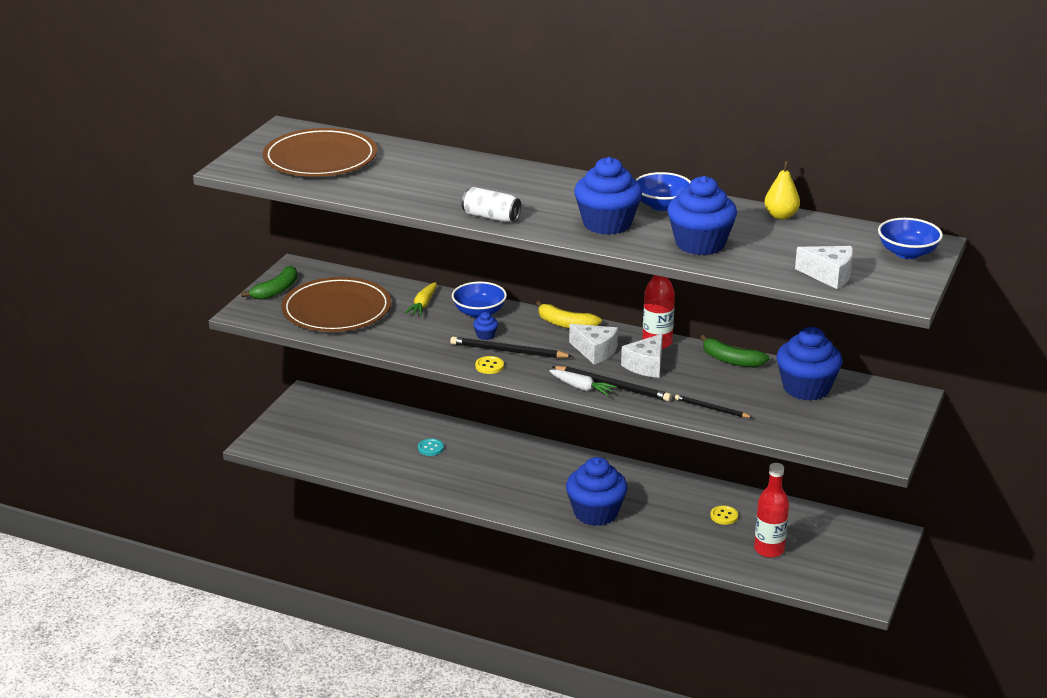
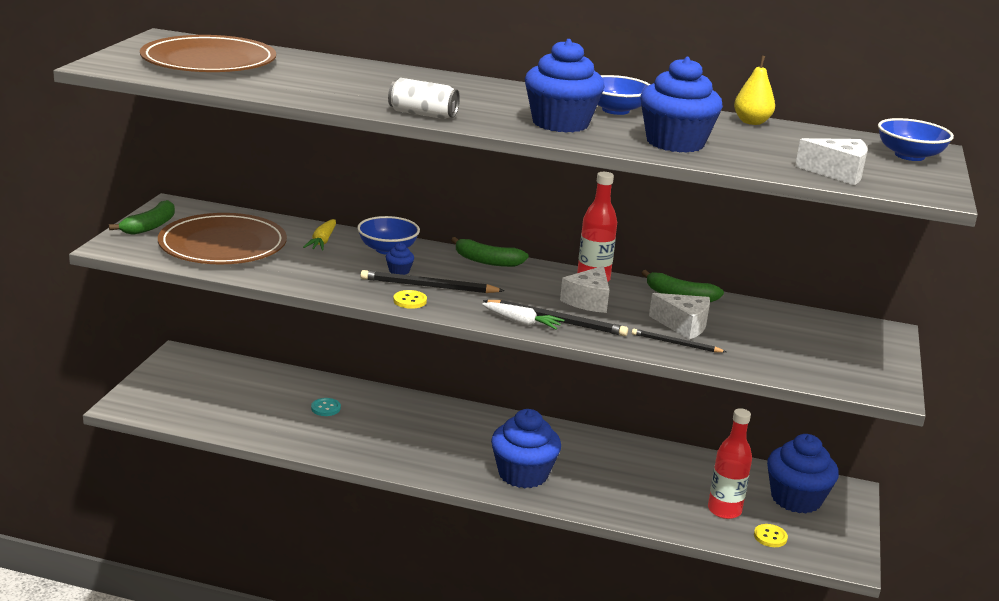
camera: 10 degrees left, 5 degrees down
(565, 324) = (487, 261): yellow banana -> green banana
(595, 351) = (527, 287): white cheese -> white cheese (683, 325)
(724, 516) = (665, 475): yellow button -> yellow button (770, 537)
(806, 388) = (772, 323): blue cupcake -> blue cupcake (796, 499)

